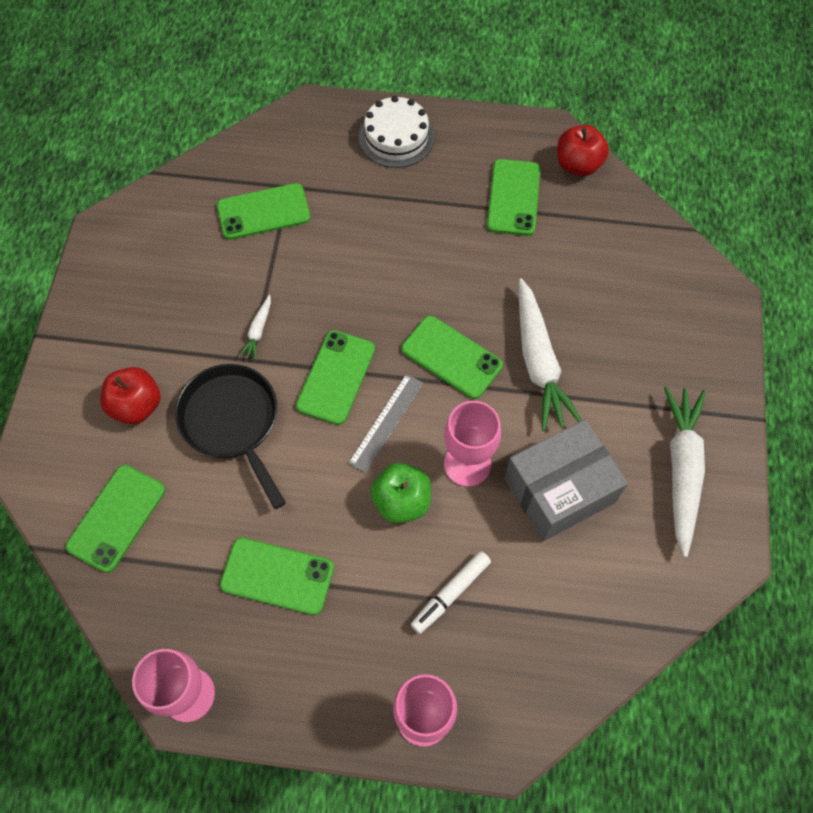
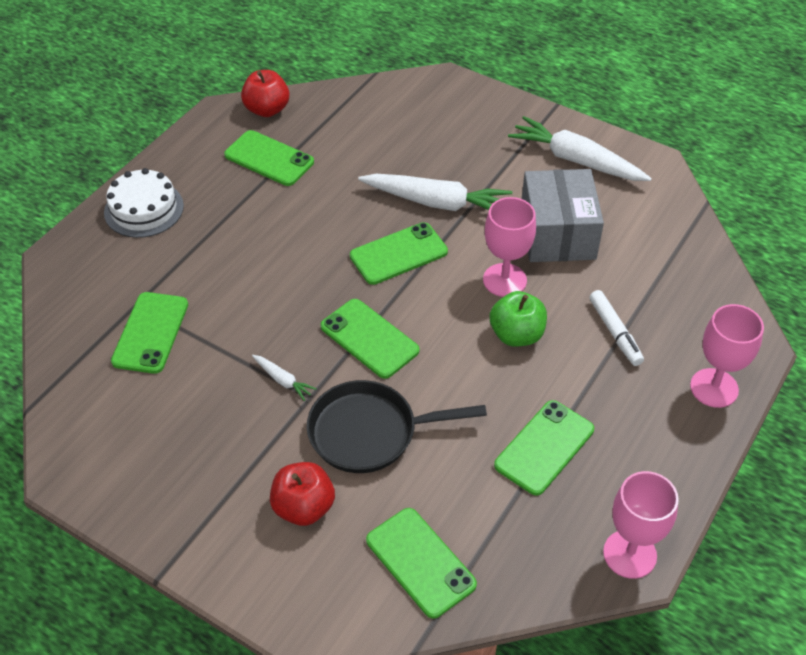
camera: 65 degrees left, 15 degrees down
(386, 422) = (436, 319): grey ruler -> none

